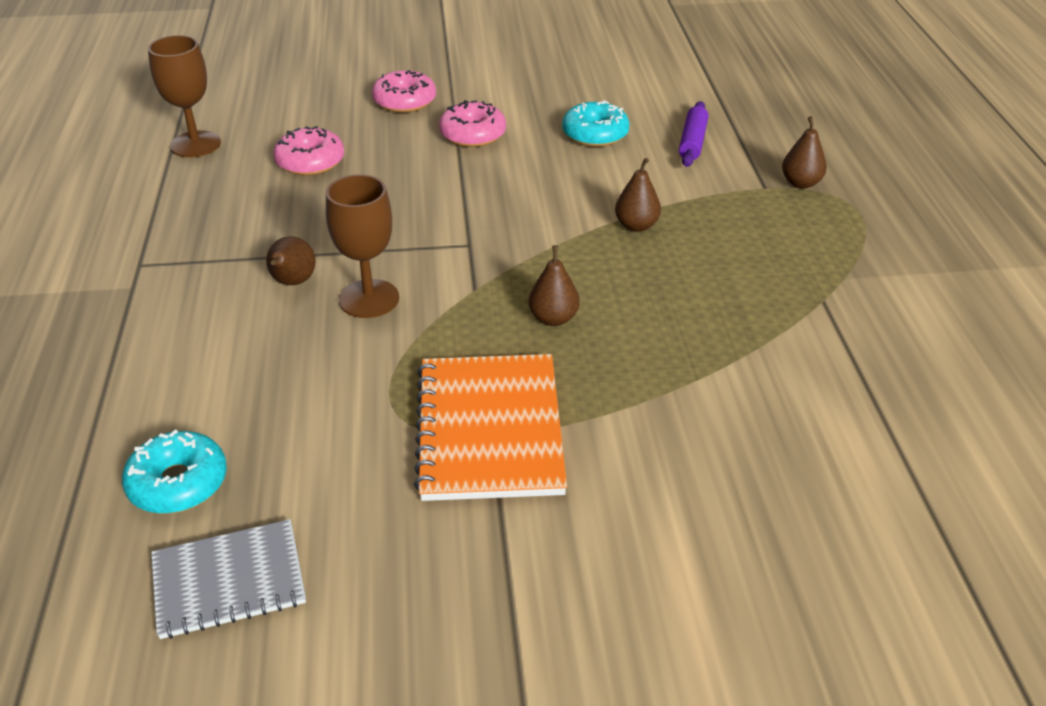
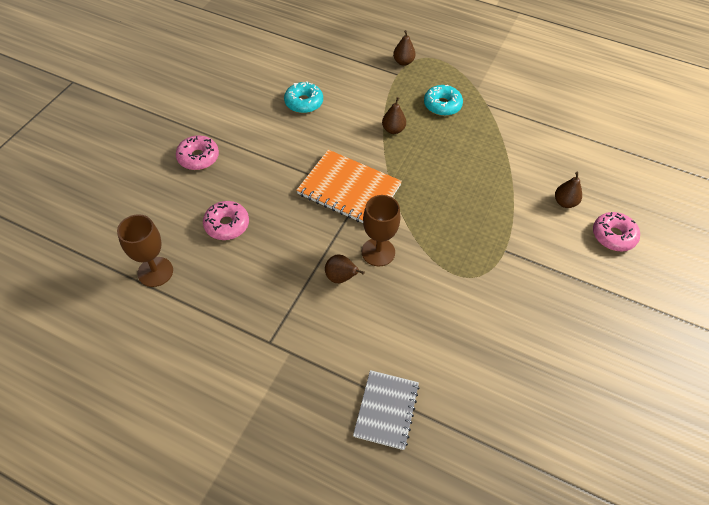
camera: 60 degrees left, 15 degrees up
(178, 483) = (470, 380): turquoise donut -> turquoise donut (442, 105)
(229, 581) = (544, 381): grey notebook -> grey notebook (386, 410)
(473, 134) = (261, 146): pink donut -> pink donut (613, 236)
(489, 429) = (501, 249): orange notebook -> orange notebook (349, 190)
(553, 318) = (441, 192): brown pear -> brown pear (564, 202)
(692, 142) = (341, 75): purple rolling pin -> none

